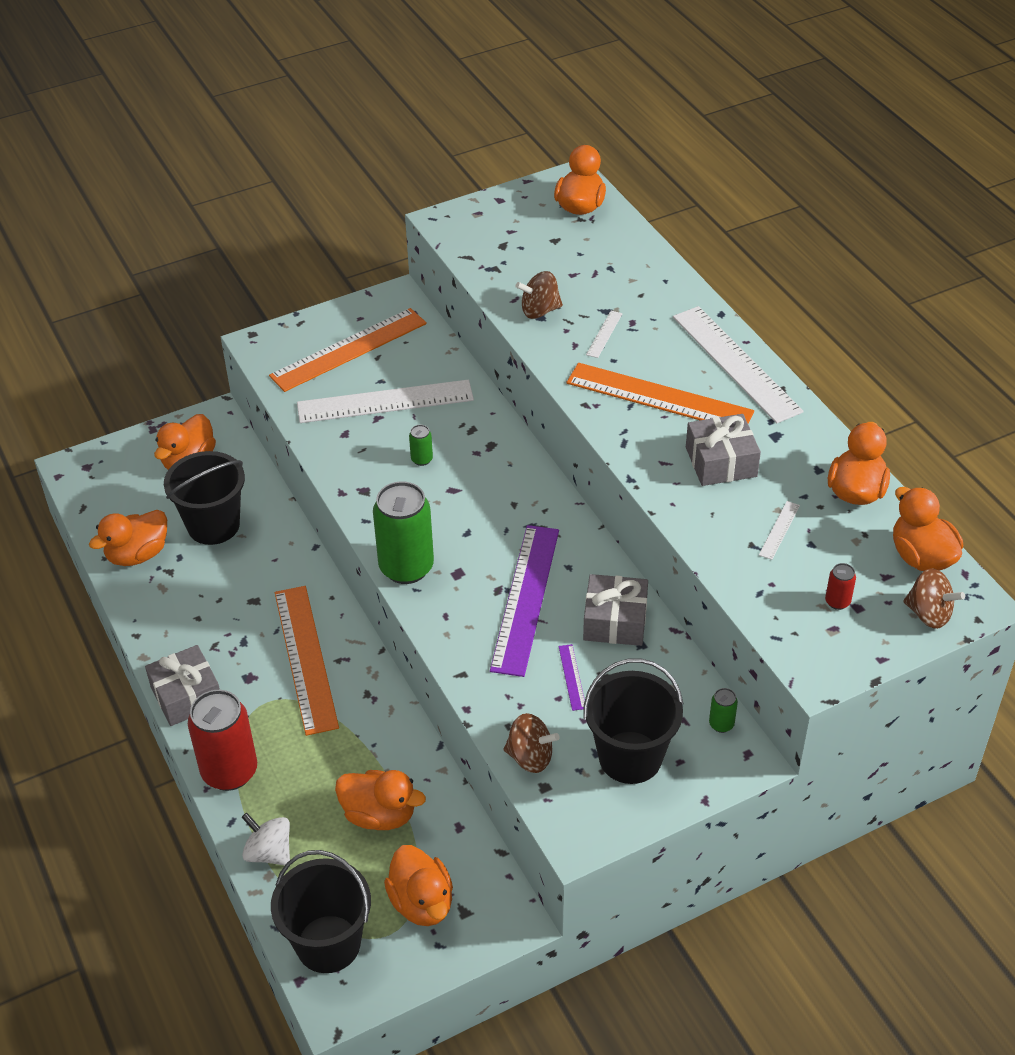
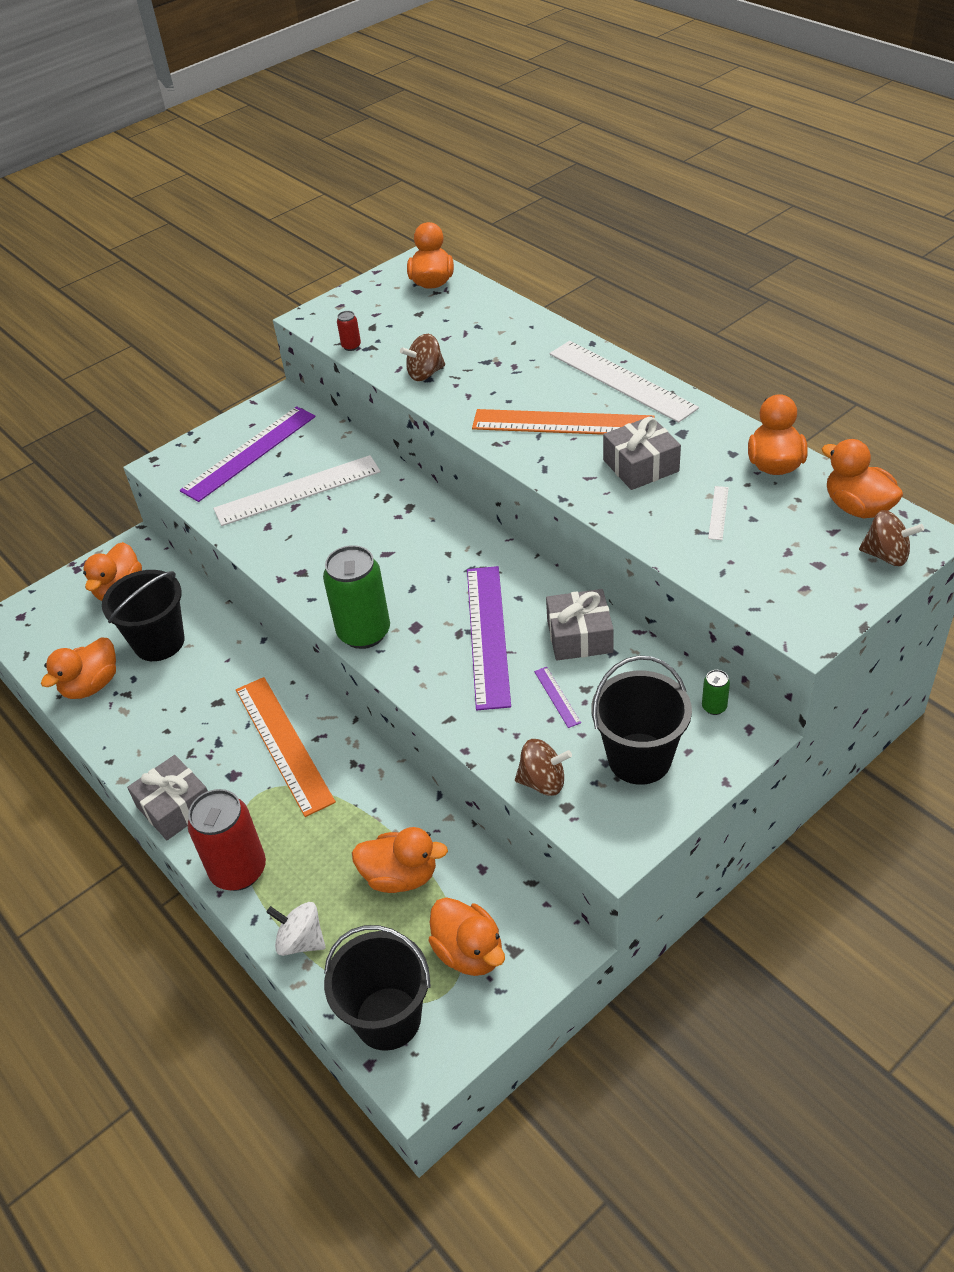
camera: 10 degrees left, 0 degrees up
(348, 349) = (249, 453): orange ruler -> purple ruler
(421, 459) = (348, 533): green can -> none
(604, 334) = (492, 381): white ruler -> none
(837, 602) = (798, 563): red can -> red can (351, 346)

